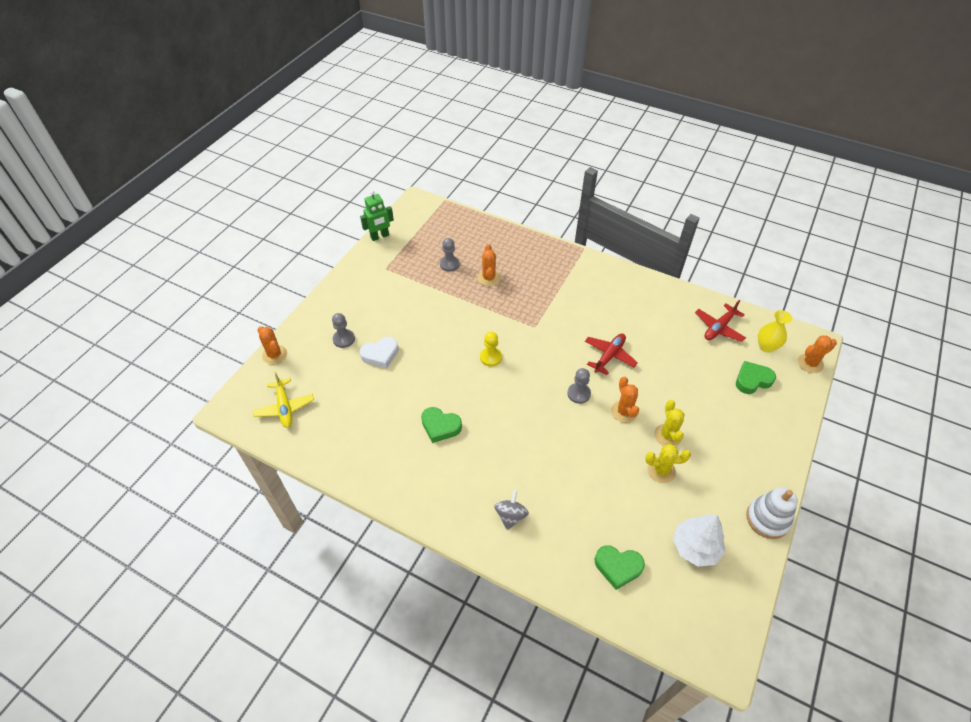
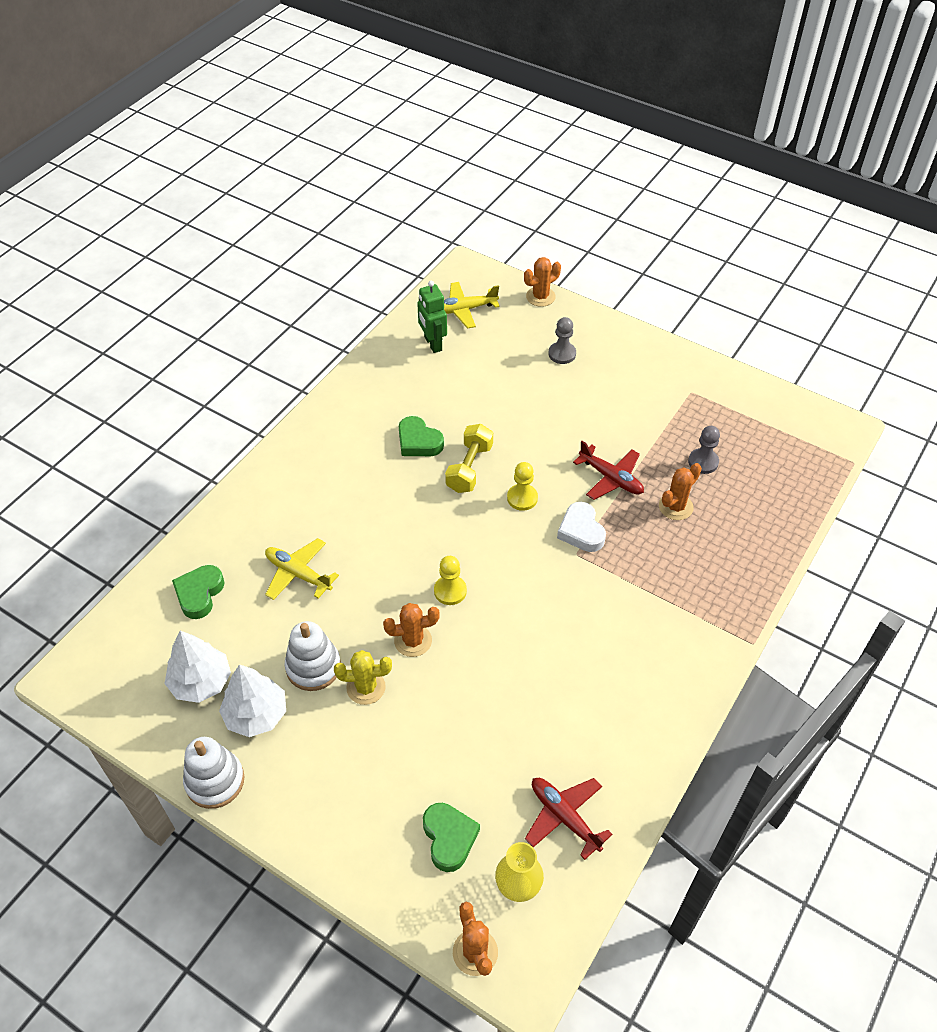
camera: 95 degrees right, 0 degrees up
(380, 236) = (757, 385): green robot -> green robot (432, 344)
(380, 354) = (534, 388): white heart -> white heart (581, 531)
(440, 426) = (418, 442): green heart -> green heart turned 75 degrees counterclockwise
(465, 390) = (469, 468): none -> yellow dumbbell
(488, 278) = (675, 507): orange cactus -> orange cactus turned 45 degrees counterclockwise
(510, 516) = (287, 499): grey spinning top -> none
(578, 394) = (450, 591): grey pawn -> yellow pawn
(583, 494) = (298, 574): none -> yellow plane
(609, 356) = (514, 640): red plane -> red plane (611, 478)
(661, 470) = (313, 667): yellow cactus -> white stacking toy
(709, 502) = (256, 714): none -> white tree

